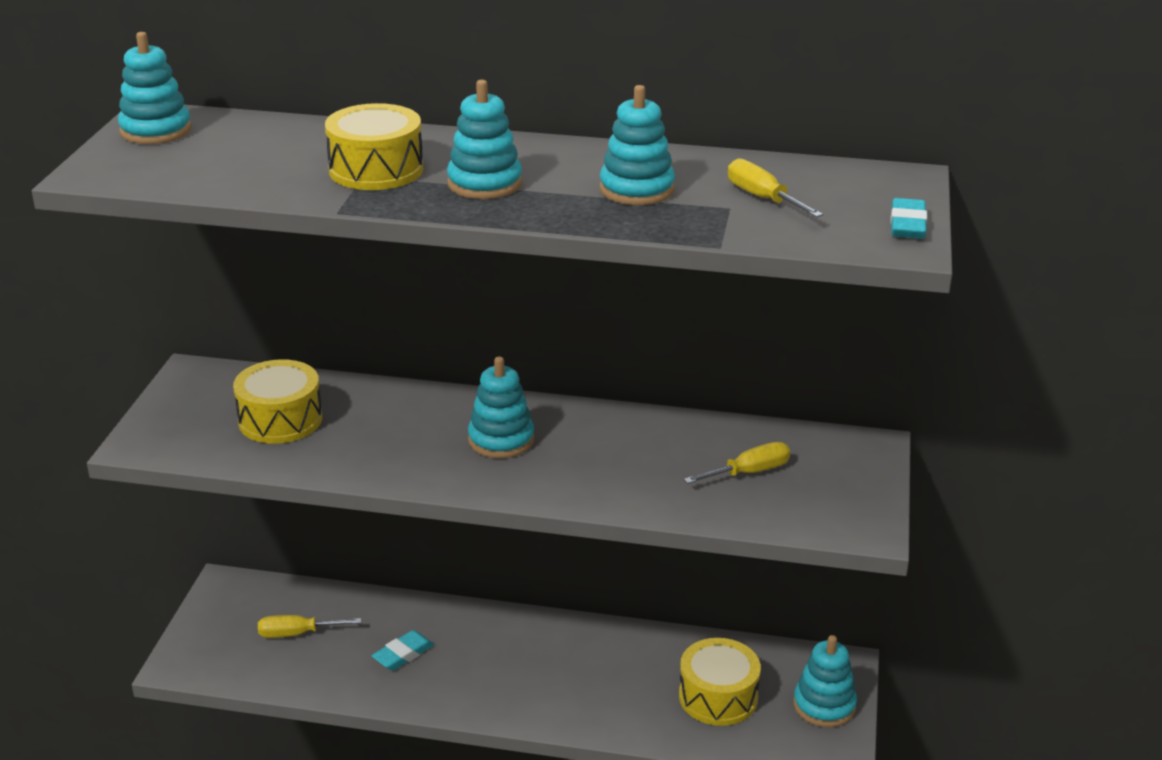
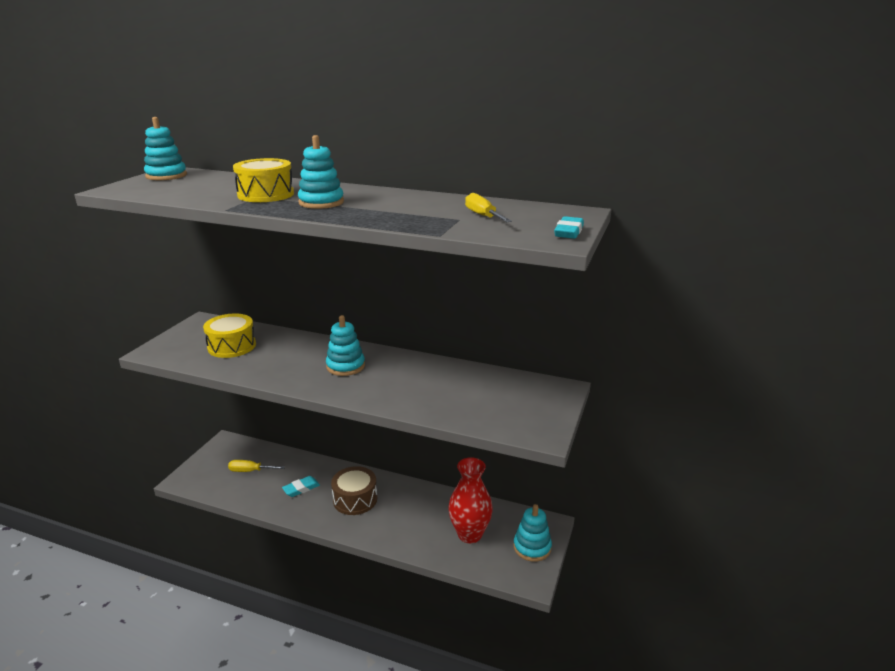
camera: 10 degrees right, 5 degrees down
(505, 662) = (355, 499): none -> brown drum
(636, 189) = (408, 209): turquoise stacking toy -> none
(718, 697) = (469, 534): yellow drum -> red vase
(749, 472) = (482, 396): yellow screwdriver -> none

